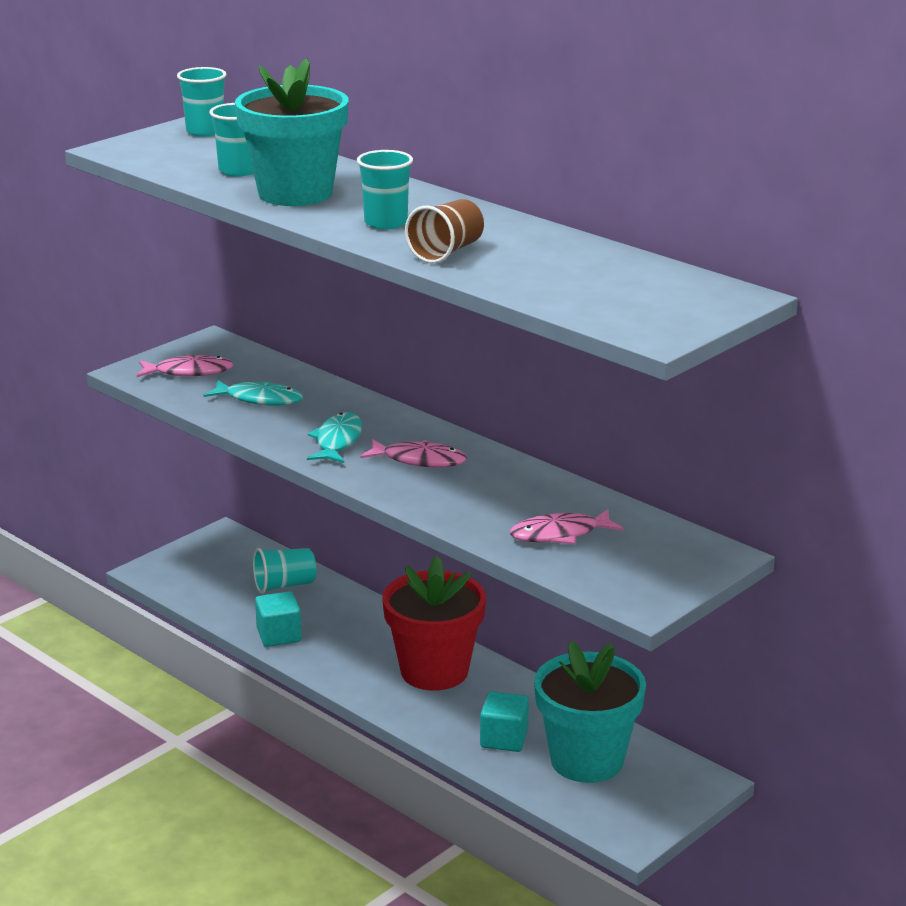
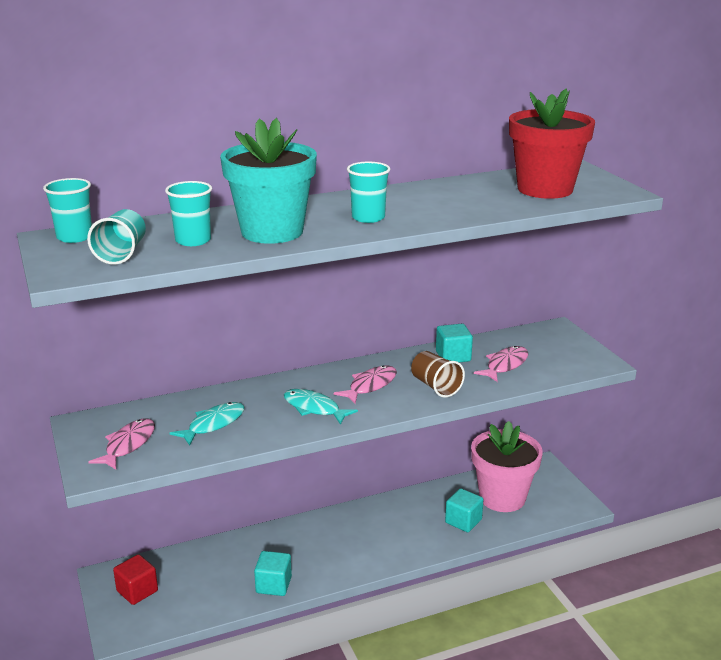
camera: 65 degrees left, 0 degrees up
(214, 559) = (137, 591): none -> red cube
(284, 585) = (208, 564): turquoise cup -> turquoise cup (121, 253)
(434, 671) = (371, 527): red flower pot -> red flower pot (545, 189)
(446, 252) = (443, 212): brown cup -> brown cup (435, 386)
(549, 495) = (453, 356): none -> turquoise cube
(560, 534) = (505, 365): pink fish -> pink fish turned 150 degrees counterclockwise
(587, 760) = (502, 497): turquoise flower pot -> pink flower pot

